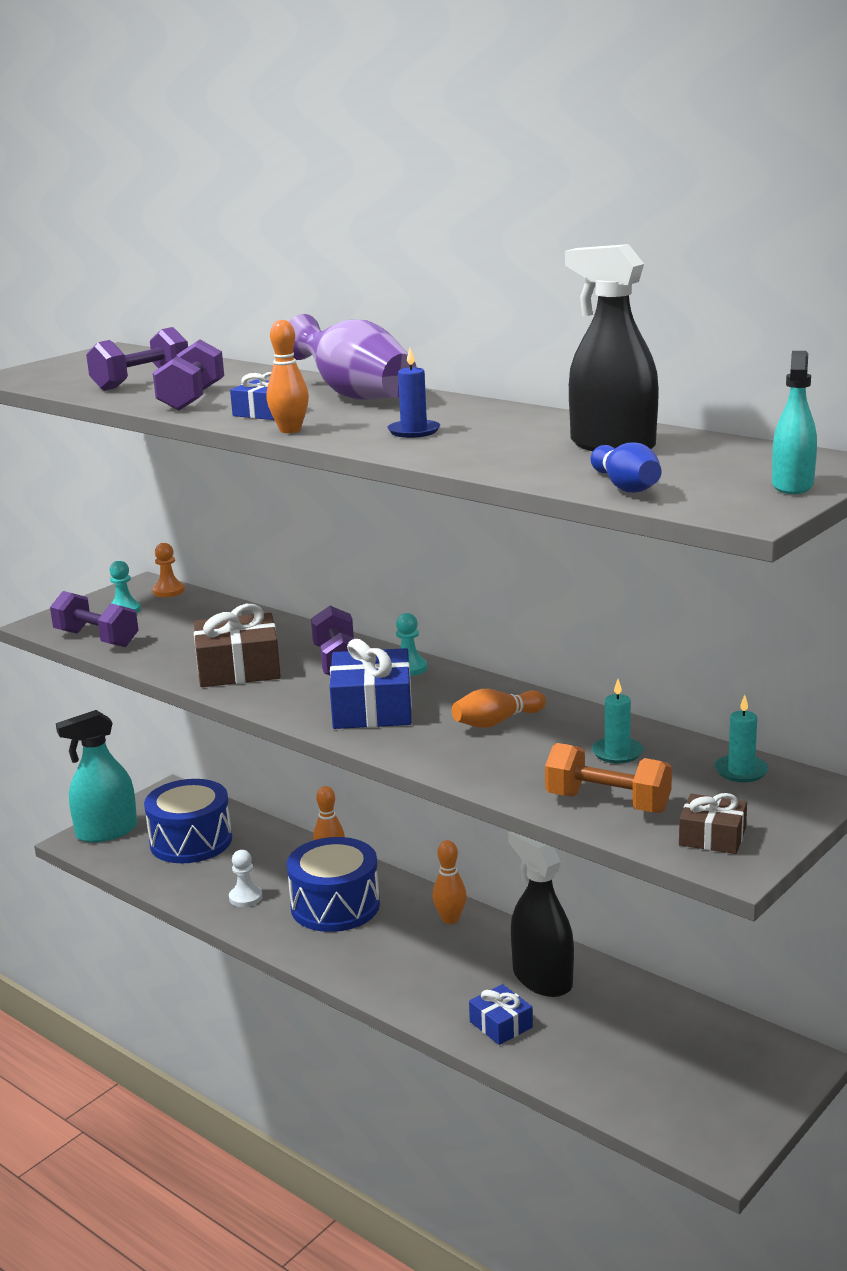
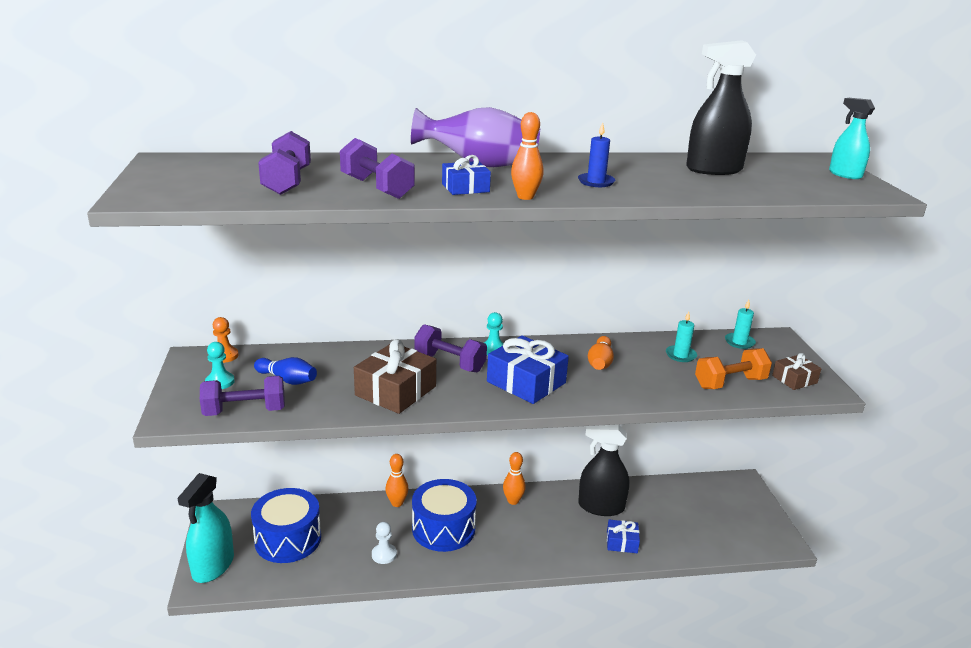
camera: 50 degrees left, 5 degrees up
(625, 486) = (795, 191): blue bowling pin -> blue bowling pin (287, 380)

